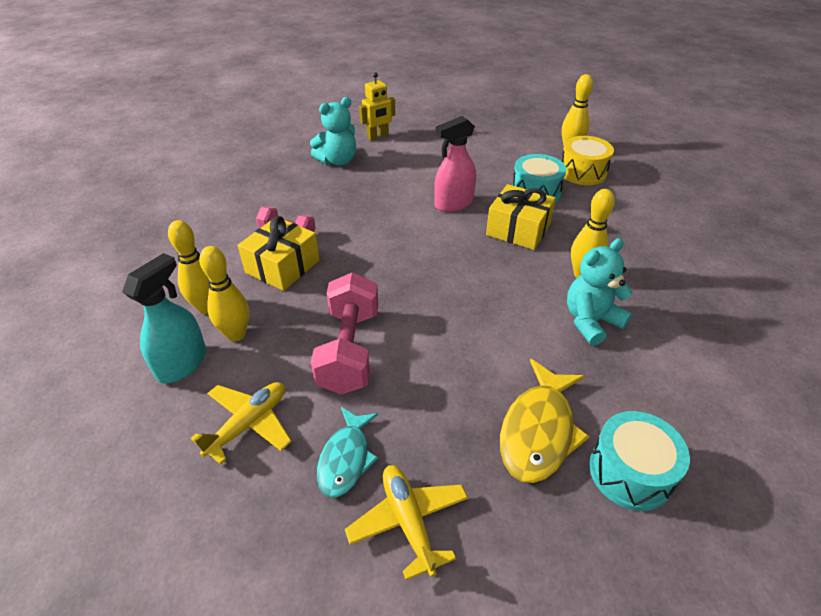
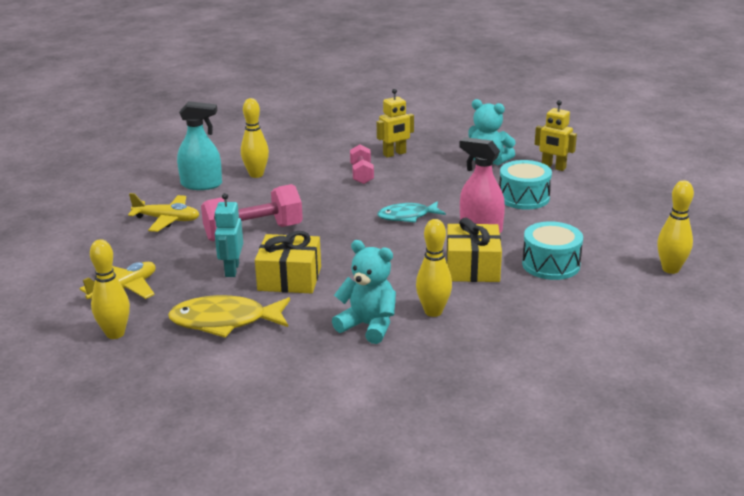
camera: 65 degrees right, 15 degrees down
(236, 334) = (239, 192): yellow bowling pin -> yellow bowling pin (115, 334)
(266, 201) = (394, 154): none -> yellow robot
(282, 266) = (321, 184): yellow gift -> yellow gift (289, 278)
(346, 459) = (159, 257): turquoise fish -> turquoise fish (407, 216)
(424, 393) = (231, 270): none -> turquoise robot
(582, 172) = (627, 284): yellow drum -> none
(630, 472) = (208, 366): turquoise drum -> turquoise drum (524, 197)

